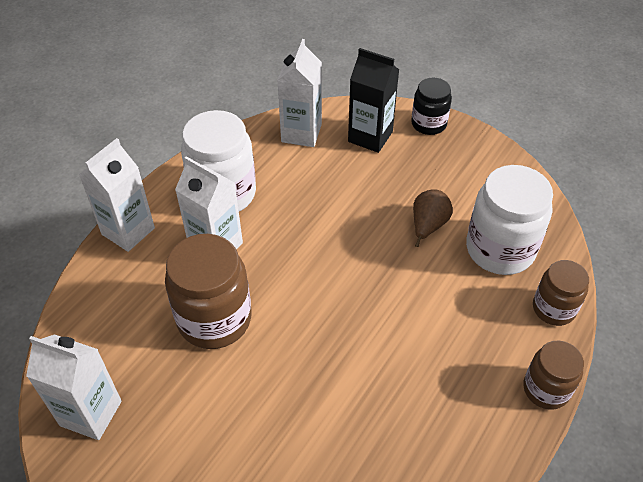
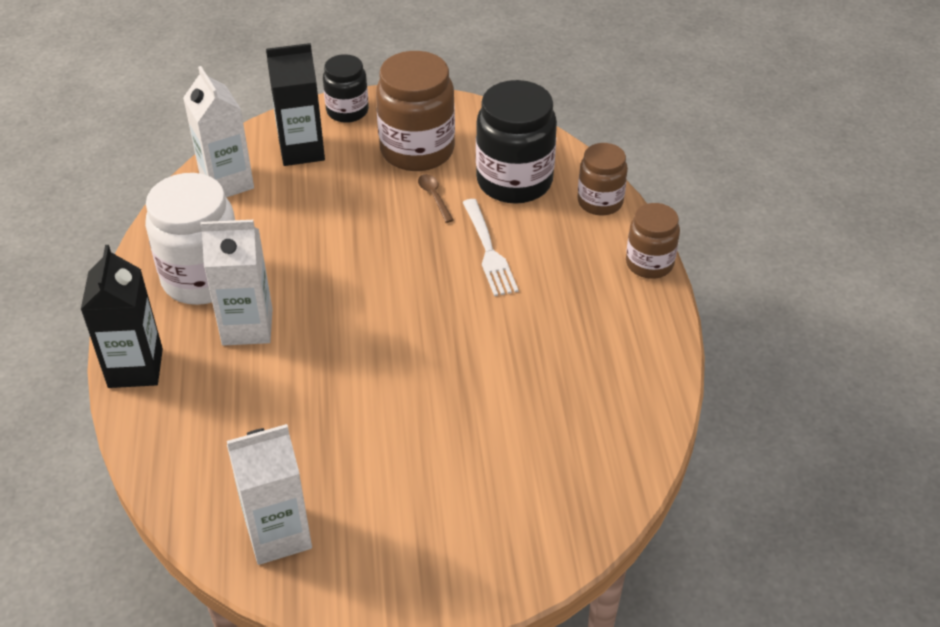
camera: 40 degrees left, 5 degrees down
(128, 231) = (135, 368): white carton -> black carton
(214, 319) = (315, 386): brown jar -> brown jar (417, 150)
(427, 294) = (488, 251): none -> white fork
(428, 226) = (434, 197): brown pear -> brown spoon
(500, 249) = (514, 181): white jar -> black jar

